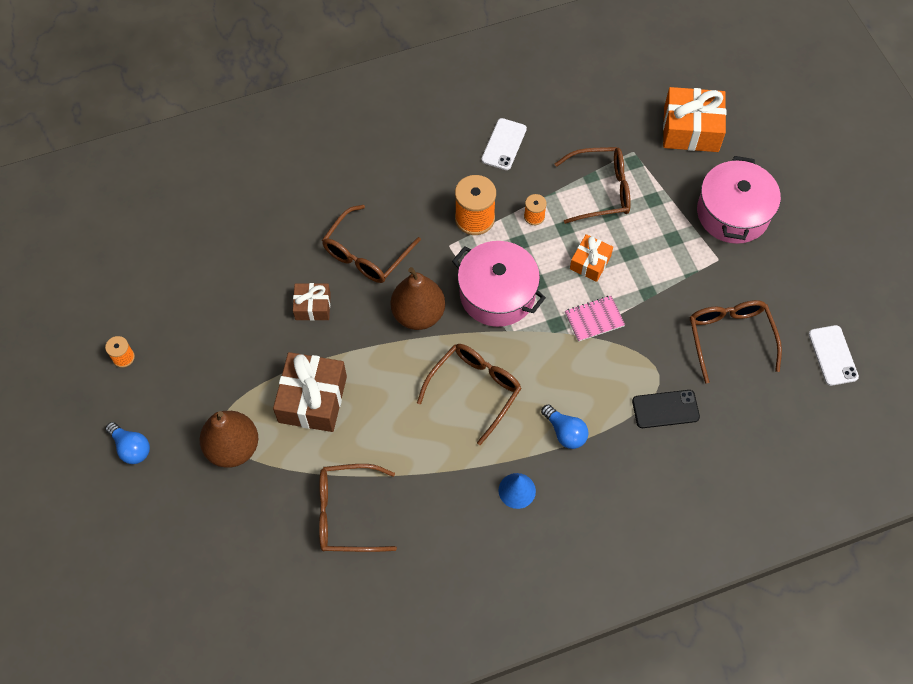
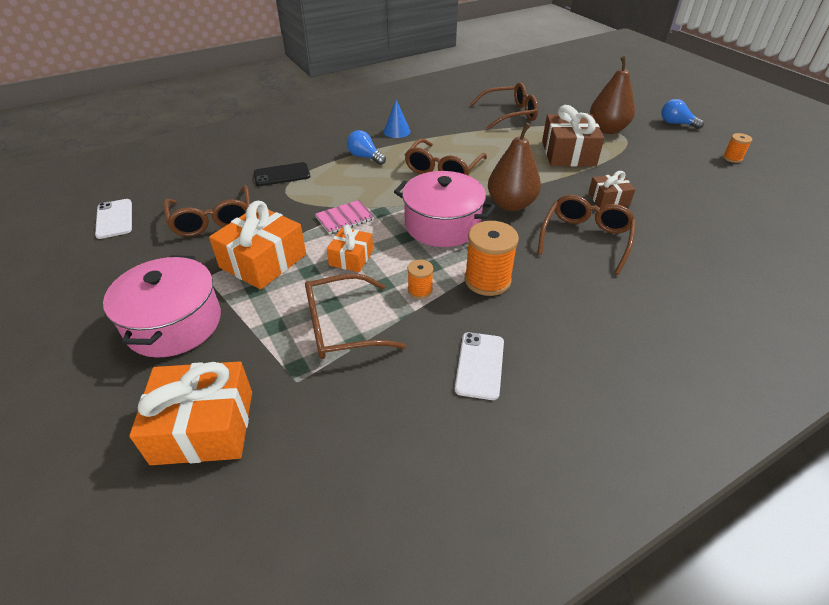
camera: 170 degrees right, 20 degrees down
(670, 271) = (263, 261): none -> orange gift

